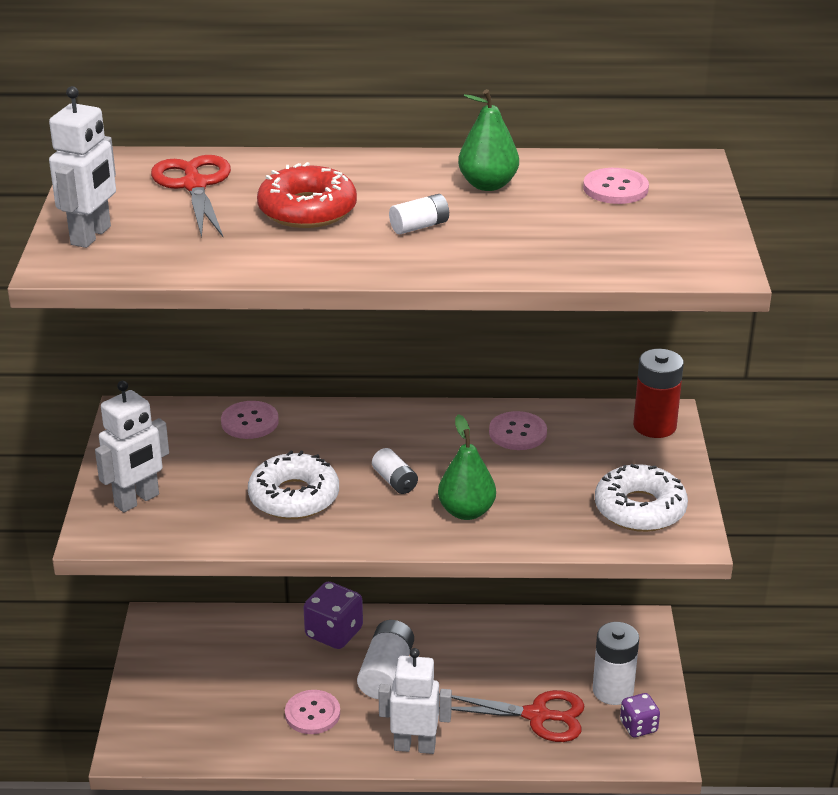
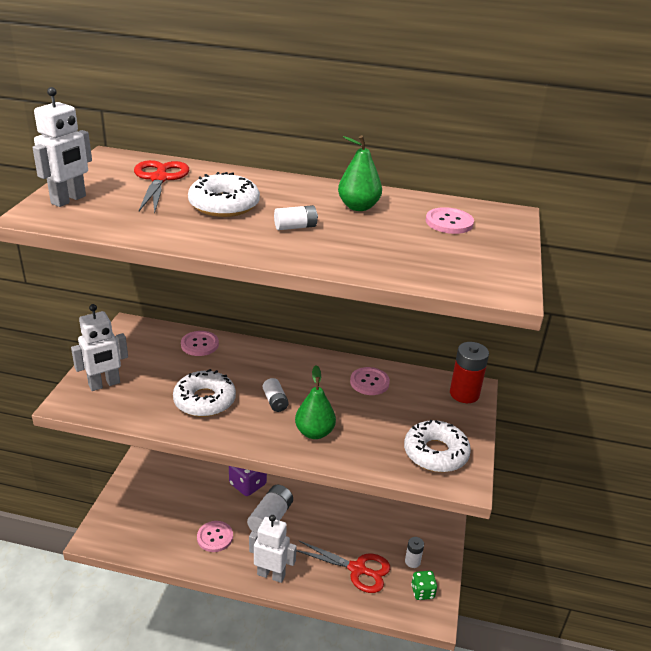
camera: 10 degrees right, 0 degrees up
(307, 210) = (224, 205): red donut -> white donut
(613, 690) = (412, 561): white battery -> white battery, size x0.58
(638, 726) = (422, 592): purple dice -> green dice

